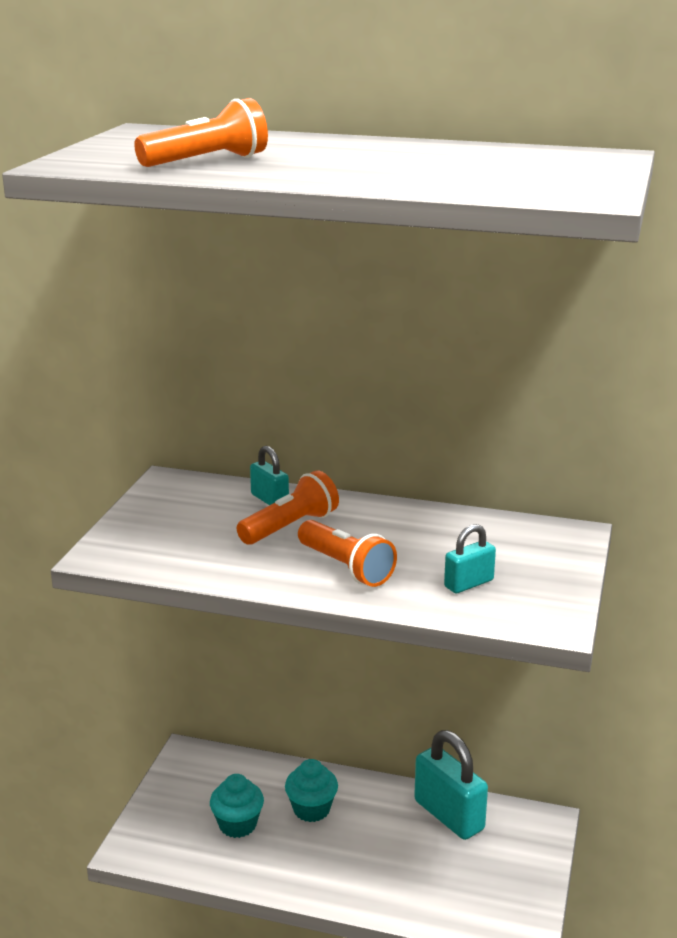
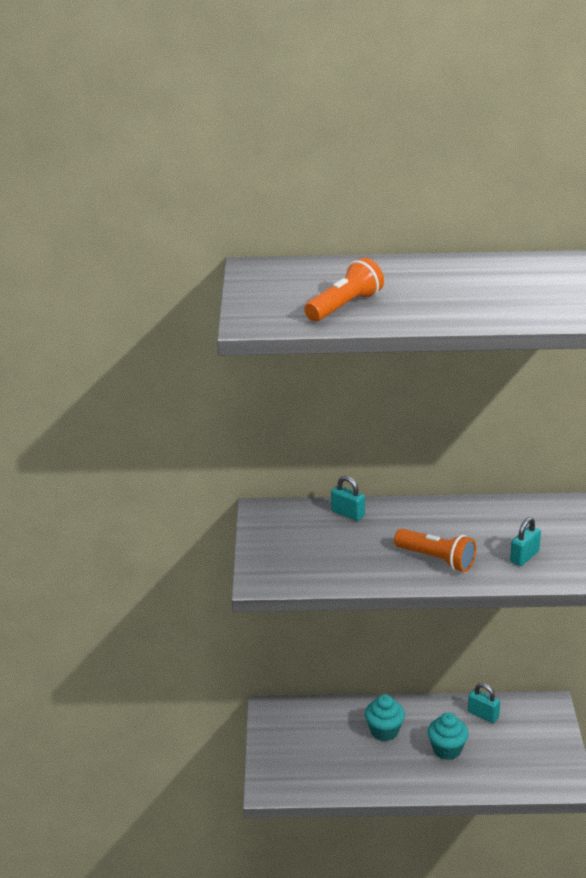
camera: 15 degrees left, 5 degrees up
(237, 825) = (337, 754): turquoise cupcake -> turquoise cupcake (447, 750)
(290, 527) = (377, 534): orange flashlight -> none
(449, 815) = (483, 715): turquoise padlock -> turquoise padlock, size x0.54

